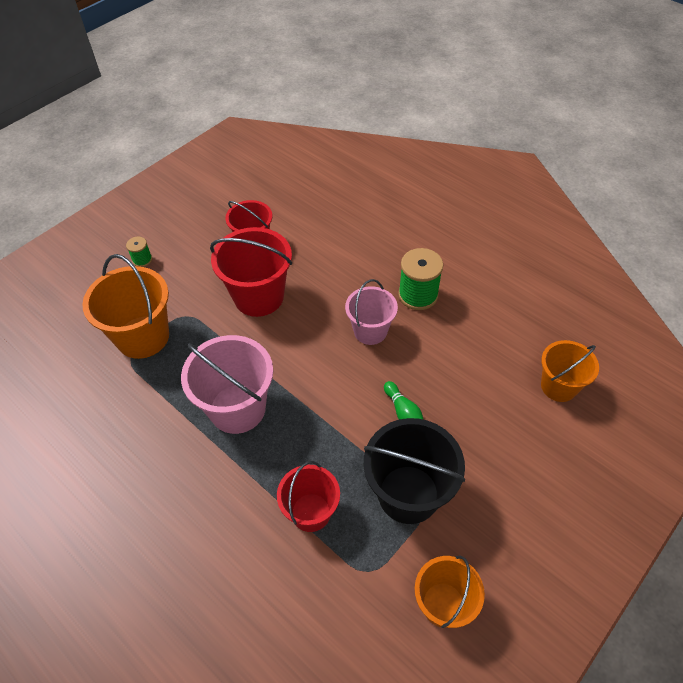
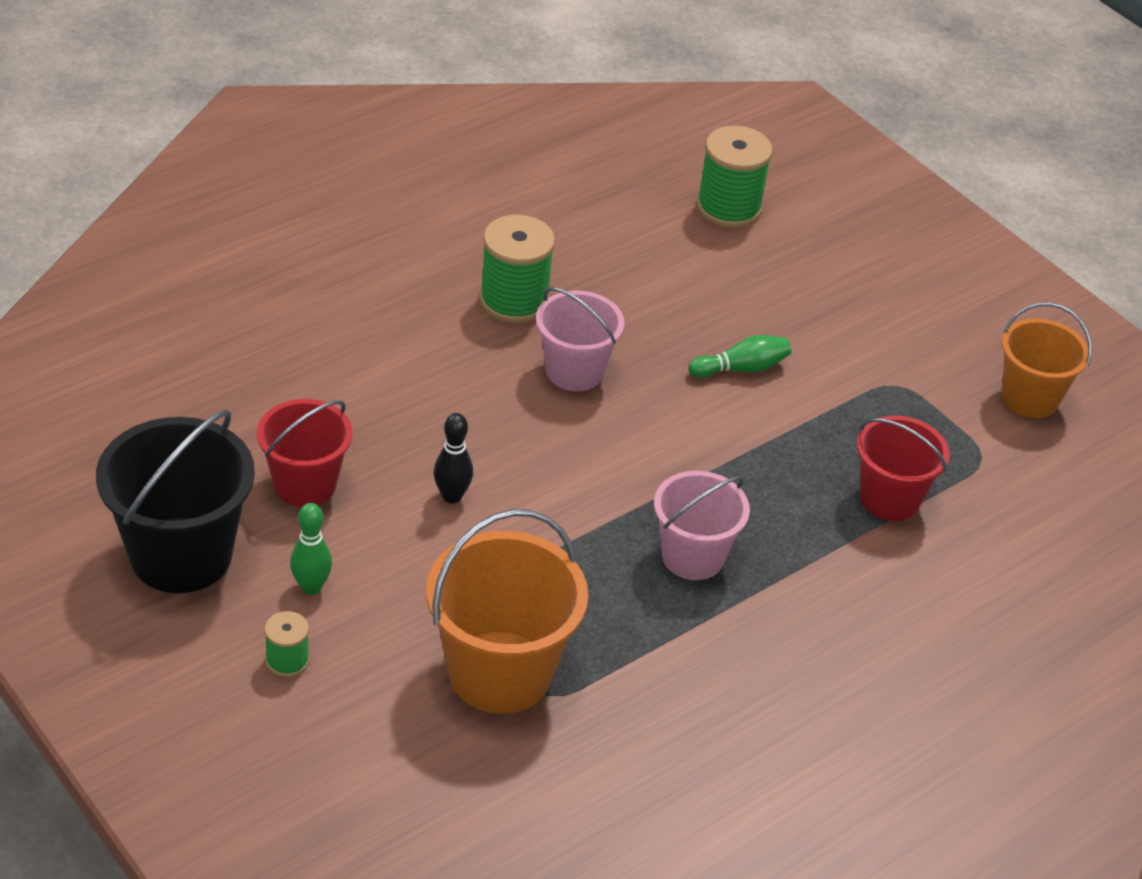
camera: 85 degrees left, 10 degrees down
(188, 258) = (311, 587): none -> green bowling pin
(237, 408) = (692, 556): pink bucket -> pink bucket, size x0.64
(259, 297) = (452, 496): red bucket -> black bowling pin
(408, 494) = (874, 394): black bucket -> black bucket (181, 555)
(558, 386) = (728, 208): orange bucket -> green spool

